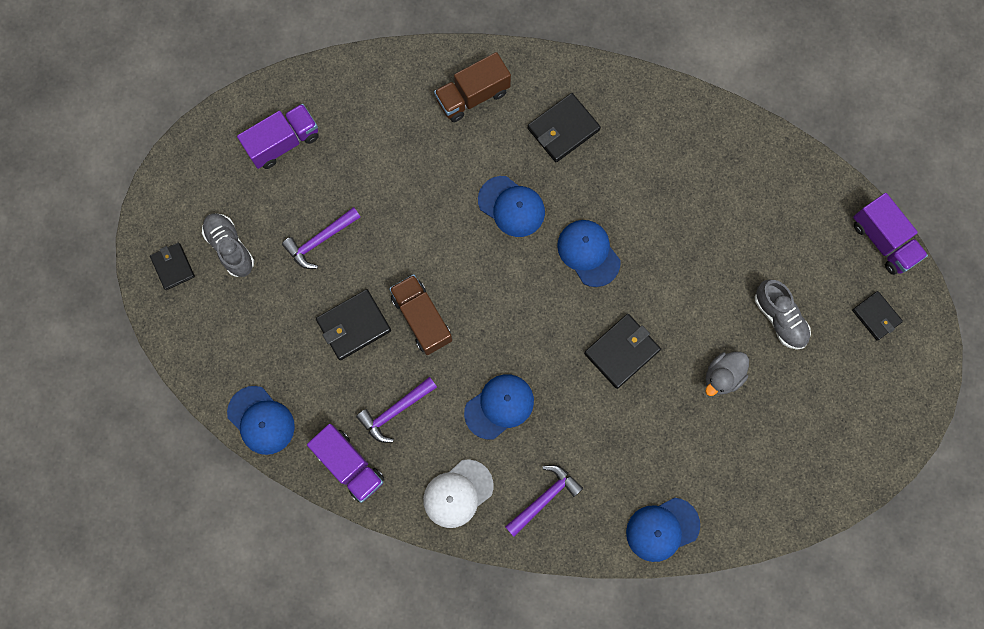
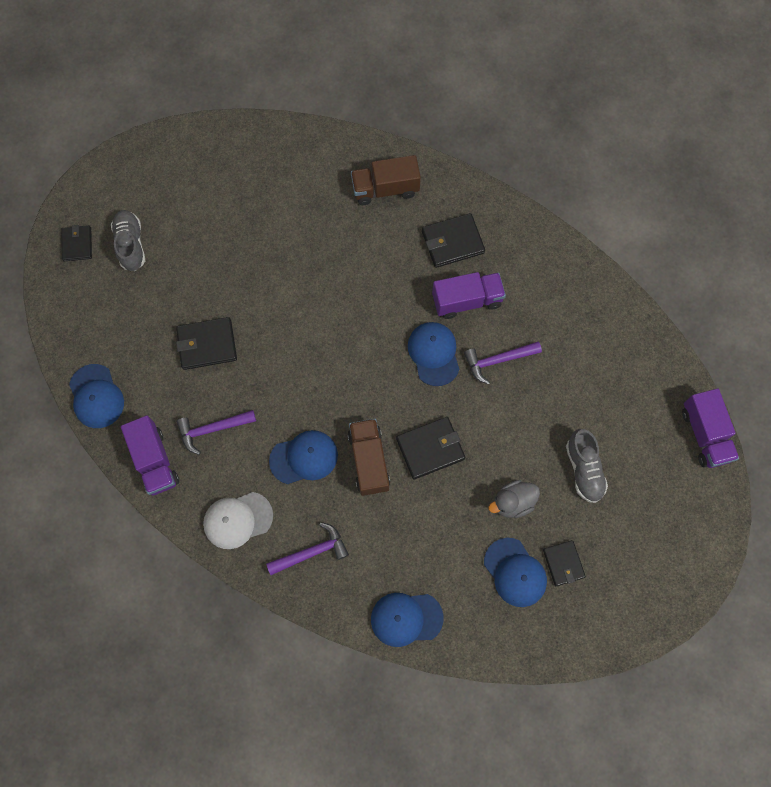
camera: 20 degrees right, 5 degrees down
(283, 142) = (210, 174): purple truck -> purple truck (467, 300)
(320, 240) = (208, 264): purple hammer -> purple hammer (497, 361)
(422, 318) = (267, 359): brown truck -> brown truck (369, 461)
(511, 206) = (382, 291): blue cap -> blue cap (515, 572)
(876, 316) = (674, 499): black wallet -> black wallet (563, 563)

